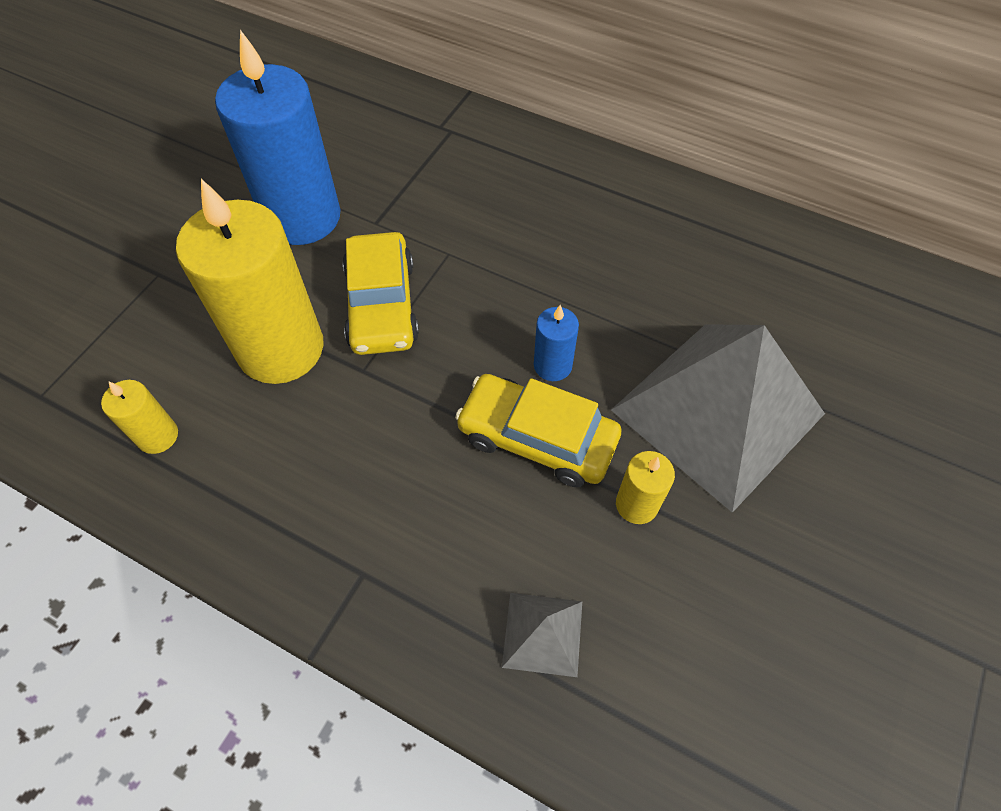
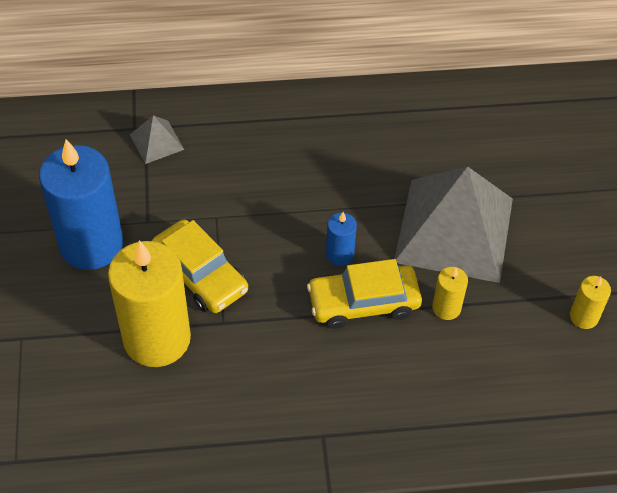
camera: 35 degrees left, 5 degrees down
(158, 436) = (124, 436): yellow candle -> yellow candle (584, 317)
(542, 634) = (446, 405): grey pyramid -> grey pyramid (156, 142)

